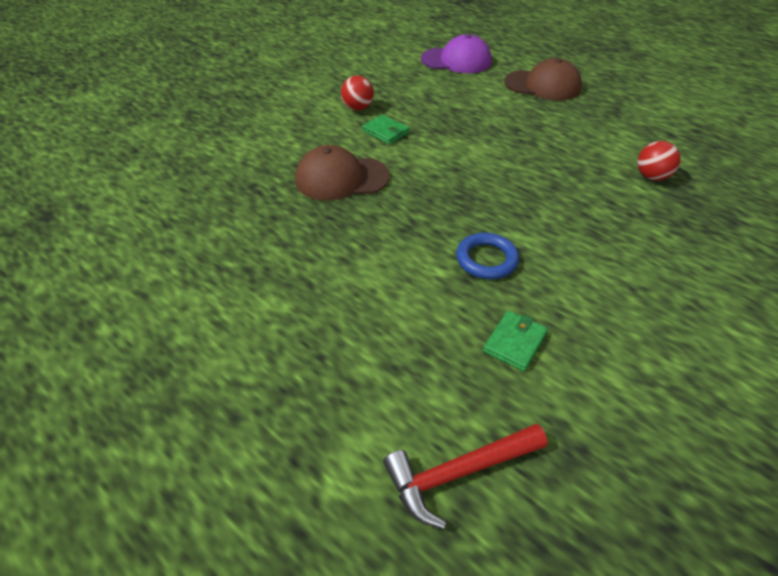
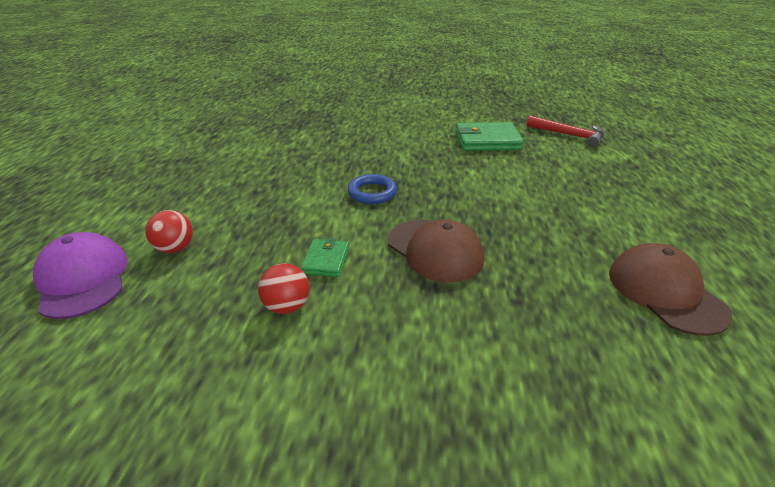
camera: 125 degrees left, 10 degrees down
(486, 259) = (440, 161): blue ring -> blue ring (372, 192)
(515, 342) = (487, 140): green wallet -> green wallet, size x1.82
(543, 85) = (143, 201): brown cap -> brown cap (665, 292)
(651, 177) = (284, 134): red ball -> red ball (175, 248)

